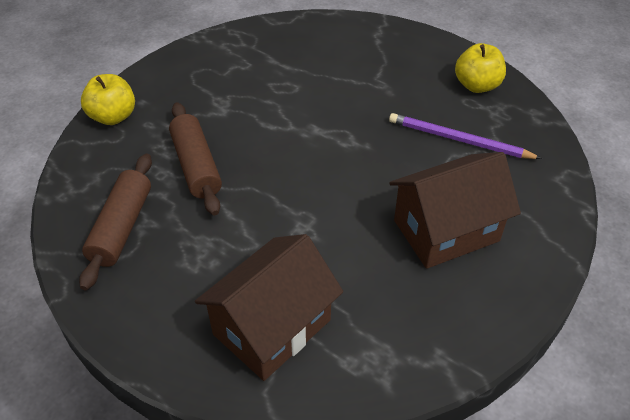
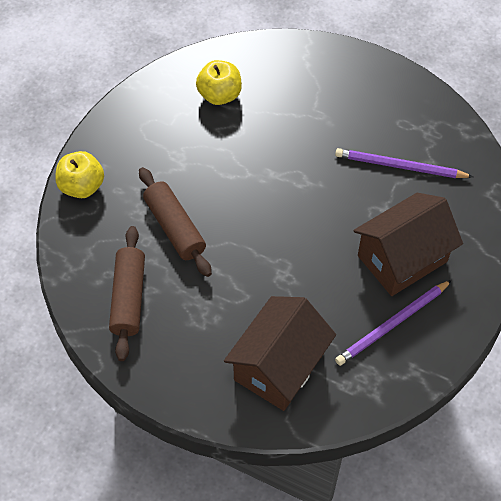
camera: 10 degrees left, 10 degrees up
(421, 300) = (392, 324): none -> purple pencil
(477, 85) = (407, 104): yellow apple -> yellow apple (219, 95)

